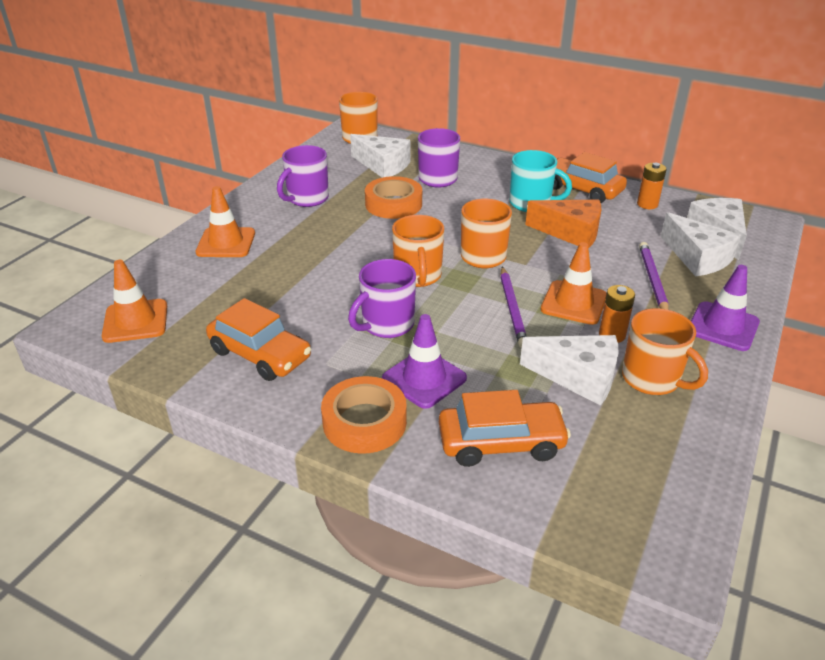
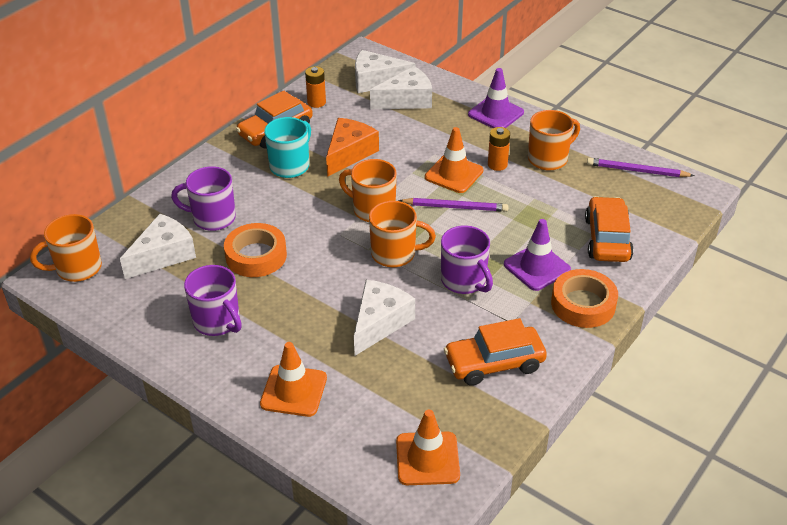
camera: 80 degrees left, 5 degrees up
(260, 354) = (494, 363): orange car -> orange car turned 150 degrees counterclockwise
(578, 377) = (543, 190): white cheese -> white cheese (379, 323)
(653, 280) = (432, 129): purple pencil -> purple pencil (637, 171)

